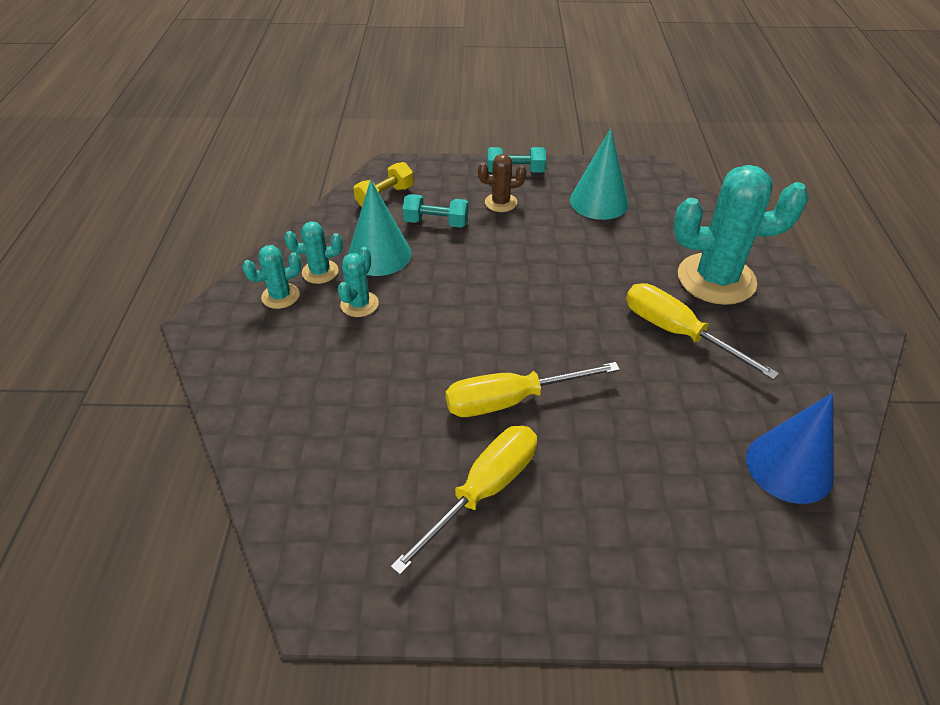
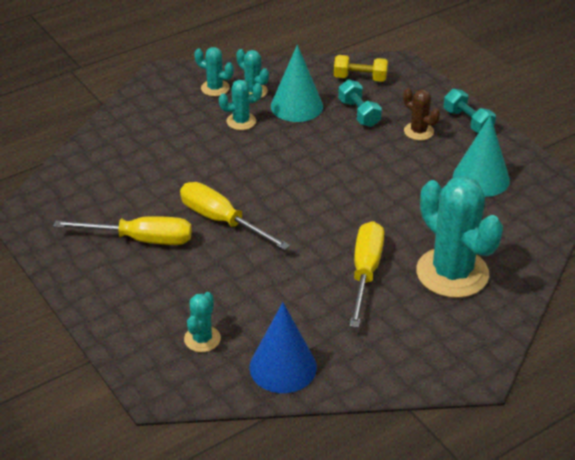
camera: 55 degrees right, 5 degrees down
(704, 518) = (202, 339): none -> turquoise cactus

